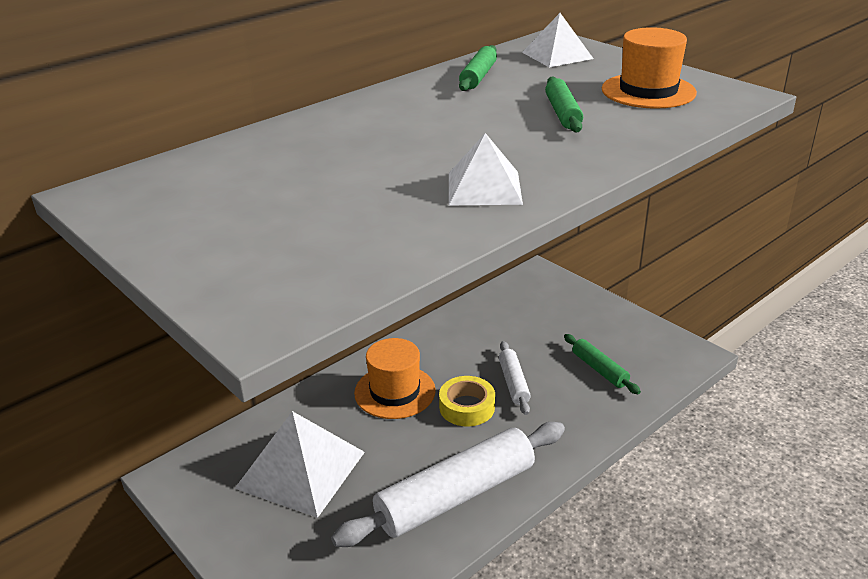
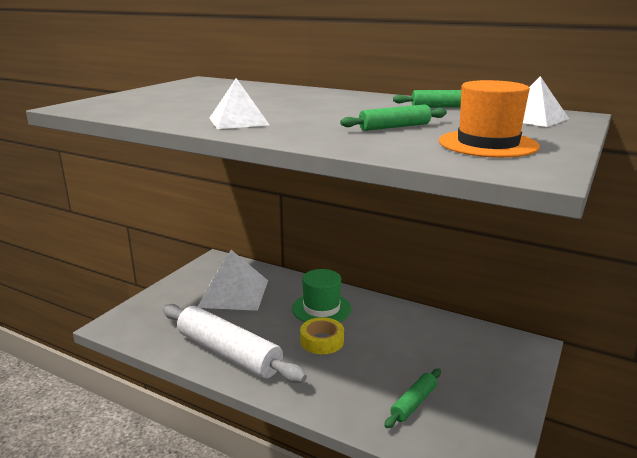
camera: 70 degrees right, 10 degrees down
(395, 392) = (321, 308): orange hat -> green hat
(513, 383) = (363, 357): white rolling pin -> none

